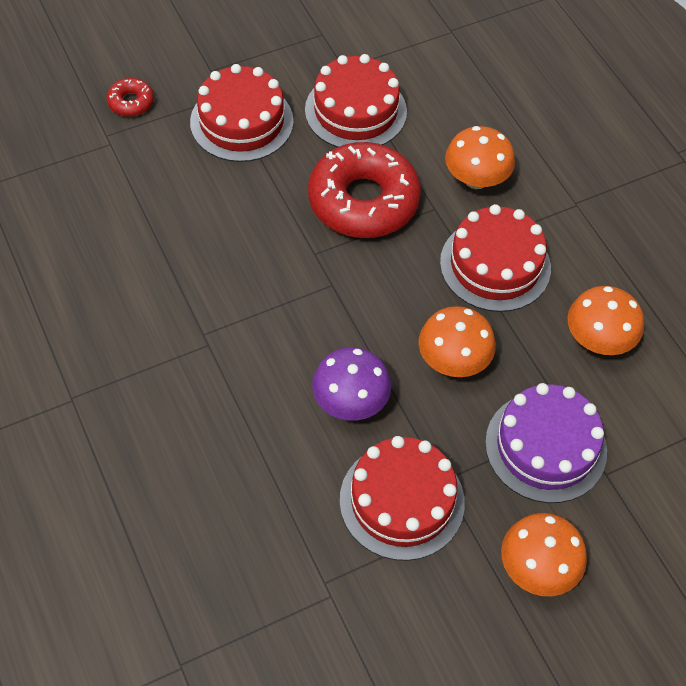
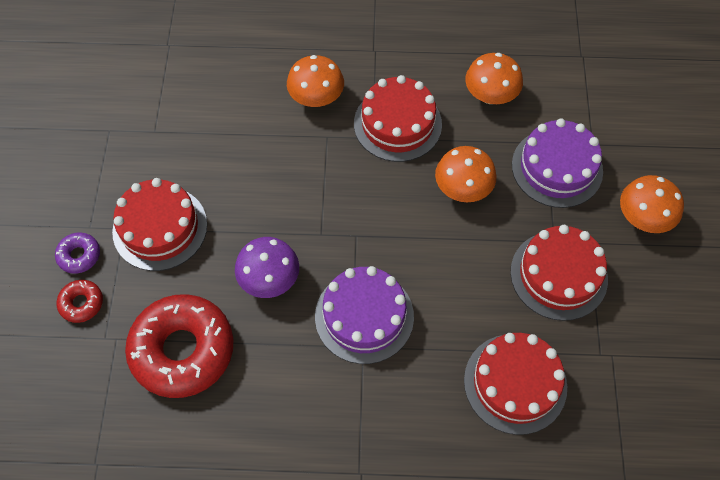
camera: 60 degrees left, 5 degrees up
(177, 77) = (79, 255): none -> purple donut
(243, 331) = (364, 316): none -> purple cake
(350, 401) = (463, 270): purple mushroom -> purple mushroom (269, 279)
(355, 111) = (203, 143): red cake -> red cake (515, 383)
(363, 201) = (292, 179): red donut -> red donut (183, 350)

